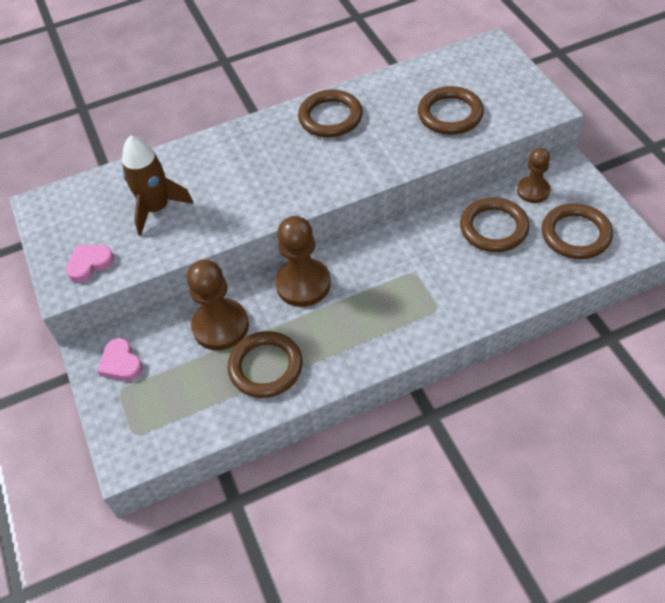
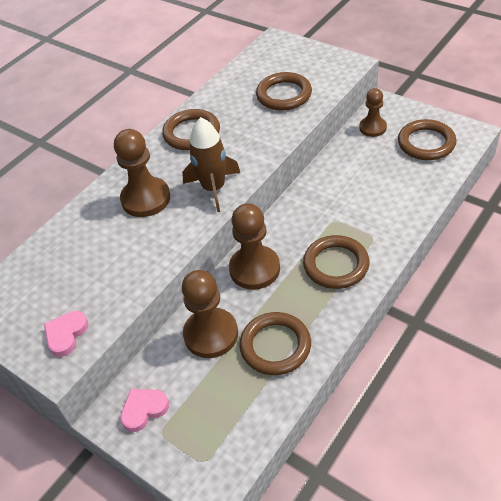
camera: 30 degrees left, 5 degrees down
(121, 363) = (144, 410): pink heart -> pink heart turned 120 degrees clockwise
(156, 208) = (95, 262): brown rocket -> brown rocket (213, 188)
(241, 167) = (146, 199): none -> brown pawn
(493, 228) = (366, 164): brown ring -> brown ring (336, 265)

